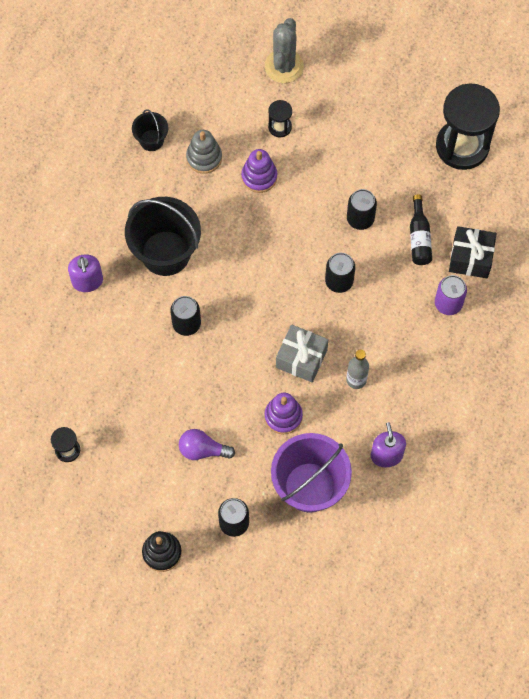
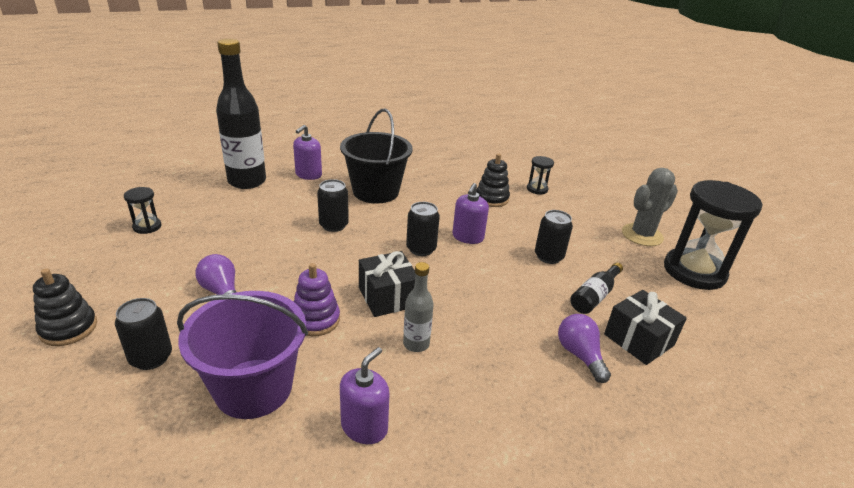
camera: 40 degrees right, 35 degrees down
(55, 337) = (247, 181): none -> black bottle
(151, 140) = (441, 154): black bucket -> none
(204, 158) = (464, 174): grey stacking toy -> none
(259, 177) = (492, 198): purple stacking toy -> black stacking toy
(284, 66) = (572, 172): grey cactus -> grey cactus (642, 235)
(289, 247) = (468, 237): none -> purple soap dispenser
(301, 358) = (387, 297): grey gift -> black gift
(339, 281) = (485, 276): black can -> black can (421, 249)
(448, 303) = (579, 355): purple can -> purple light bulb

